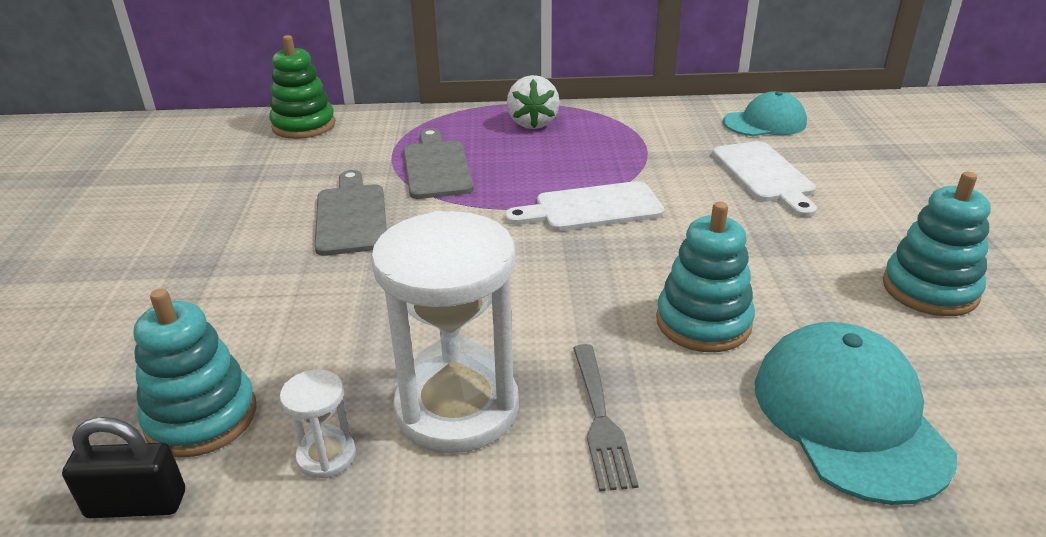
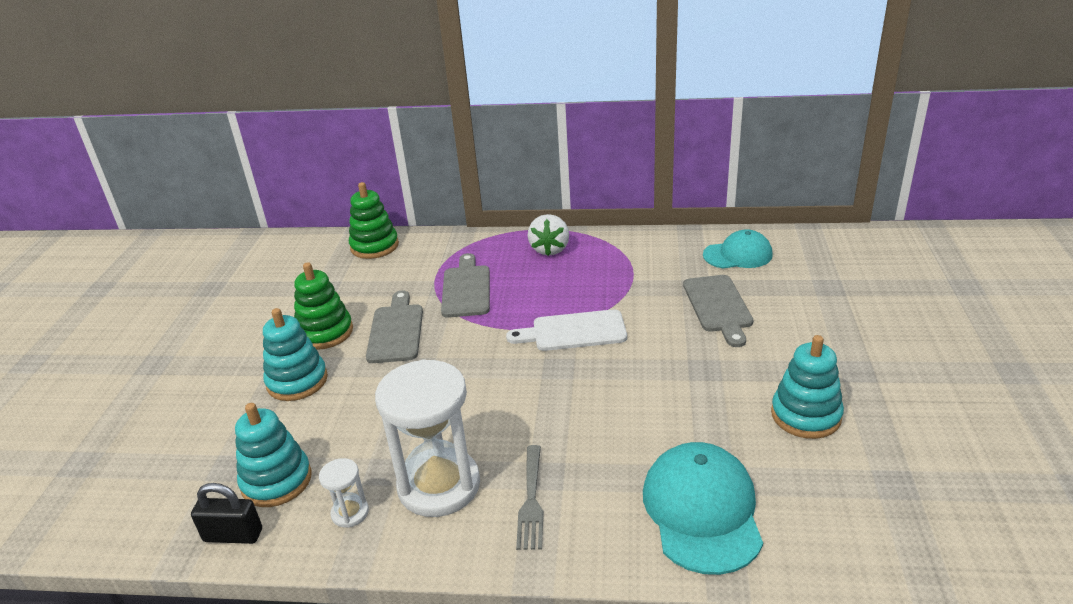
camera: 10 degrees right, 0 degrees up
(251, 222) = (325, 332): none -> green stacking toy
(703, 322) = (625, 432): turquoise stacking toy -> turquoise stacking toy (297, 381)
(765, 175) = (718, 306): white cutting board -> grey cutting board

